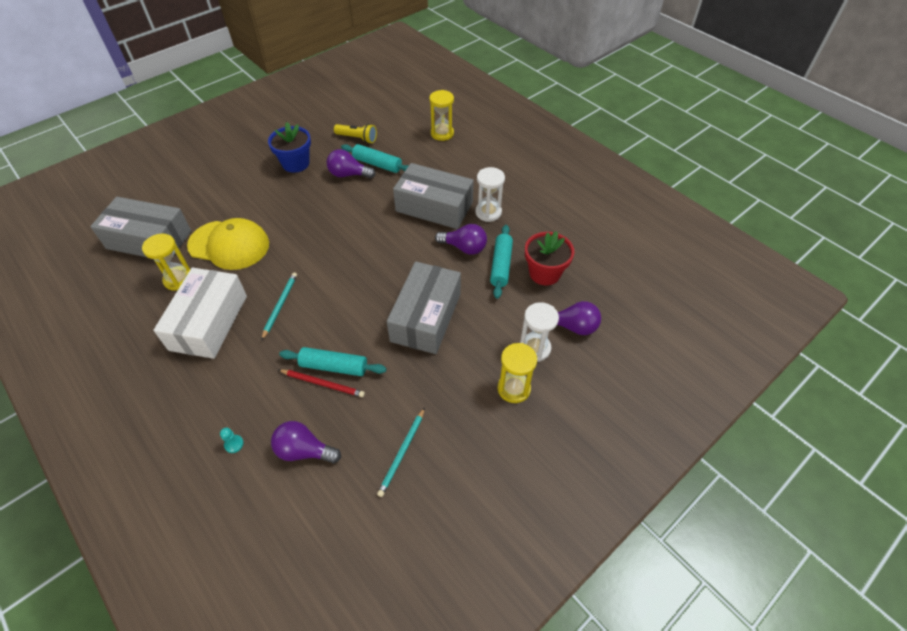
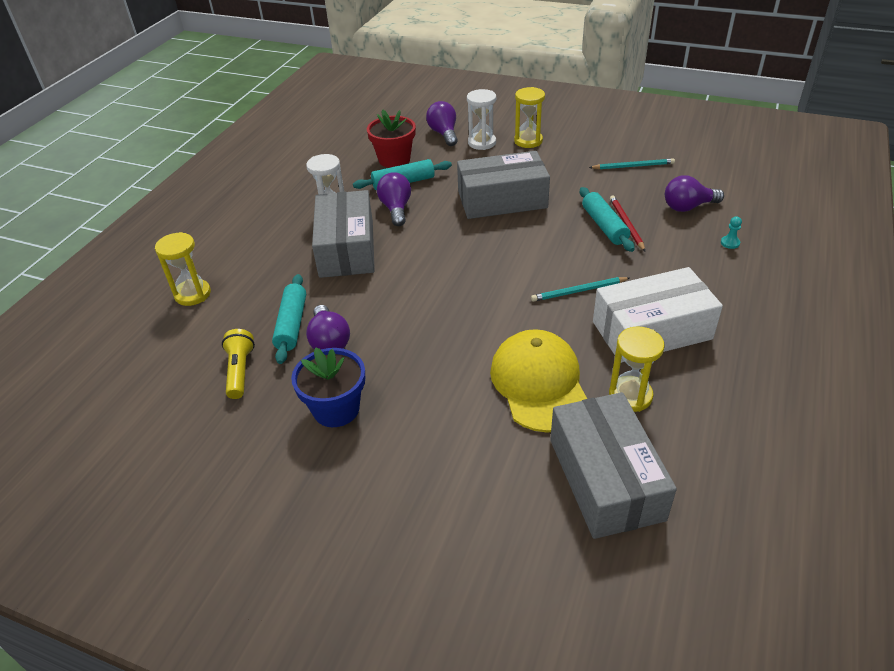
camera: 115 degrees left, 10 degrees down
(304, 451) = (688, 207): purple light bulb -> purple light bulb turned 90 degrees clockwise

